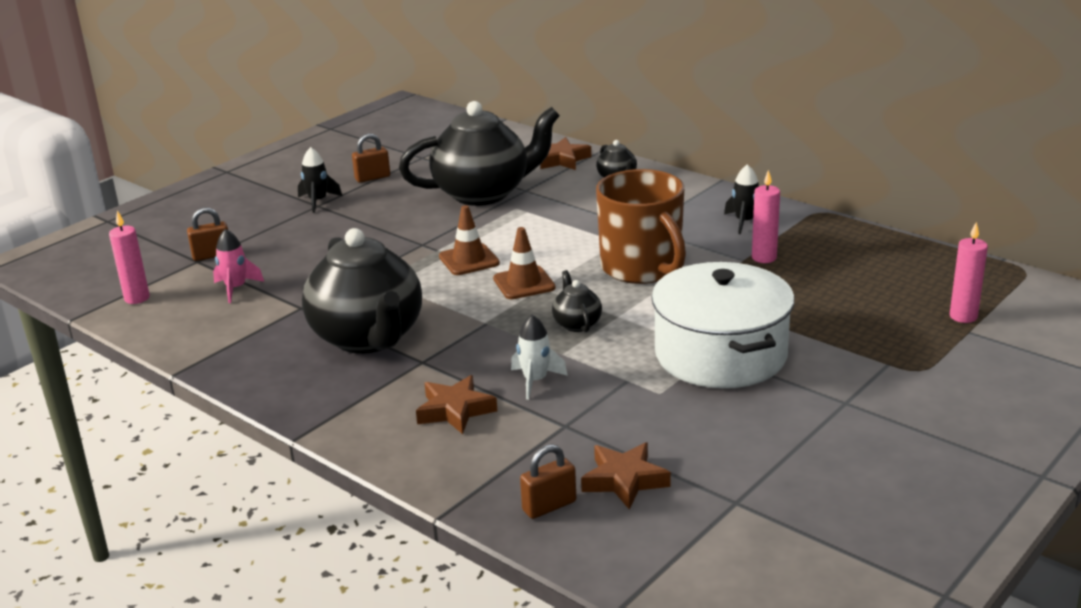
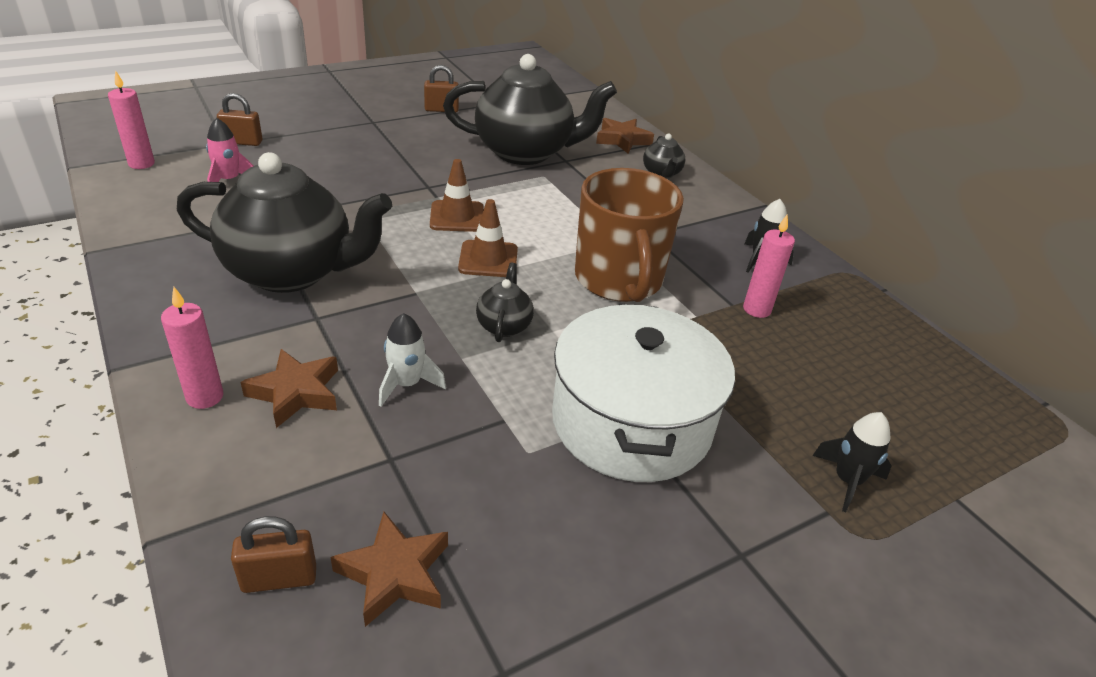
camera: 15 degrees right, 10 degrees up
(318, 201) = (376, 118): black rocket -> black rocket (847, 481)
(368, 338) = (292, 272): black teapot -> black teapot turned 75 degrees counterclockwise
(963, 316) = (959, 472): pink candle -> pink candle (205, 397)

